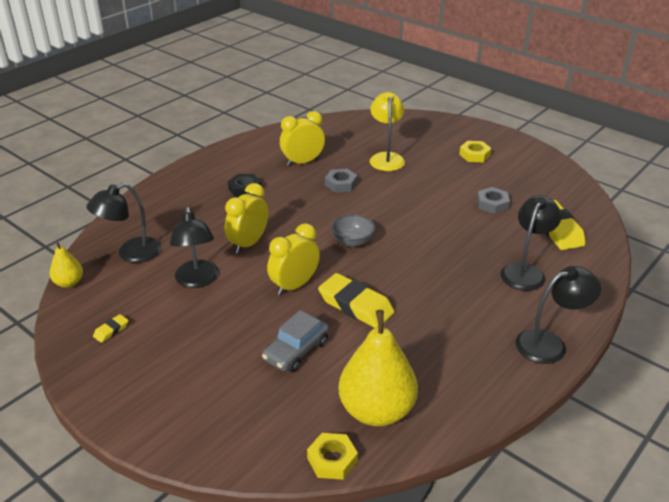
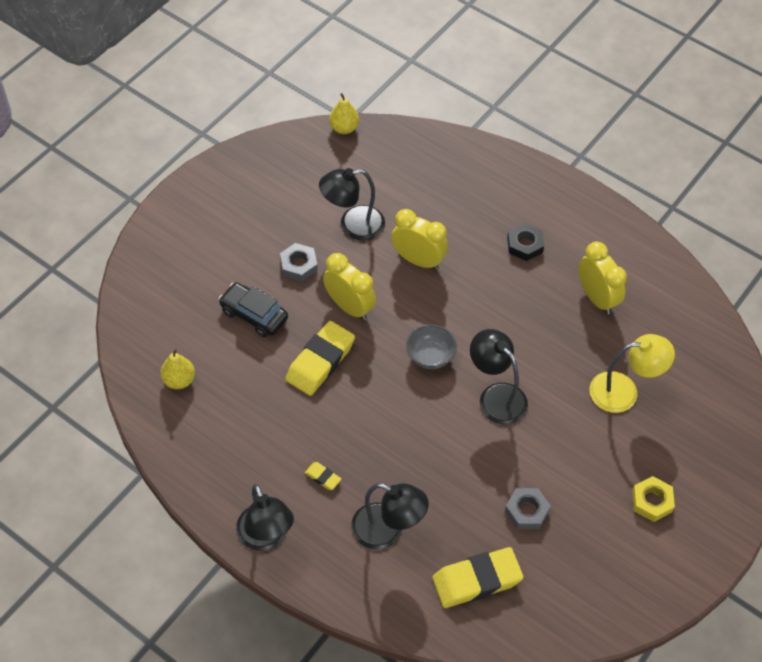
camera: 85 degrees right, 20 degrees up
(111, 330) = (279, 173): yellow eraser -> yellow eraser (323, 477)
(131, 253) = (392, 165): black lamp -> black lamp (496, 396)
(296, 351) = (254, 315): grey car -> black car
(332, 460) = (127, 348): yellow nut -> none
(341, 184) = (550, 341): grey nut -> grey nut (298, 265)
(377, 411) = (179, 380): yellow pear -> yellow pear, size x0.49

